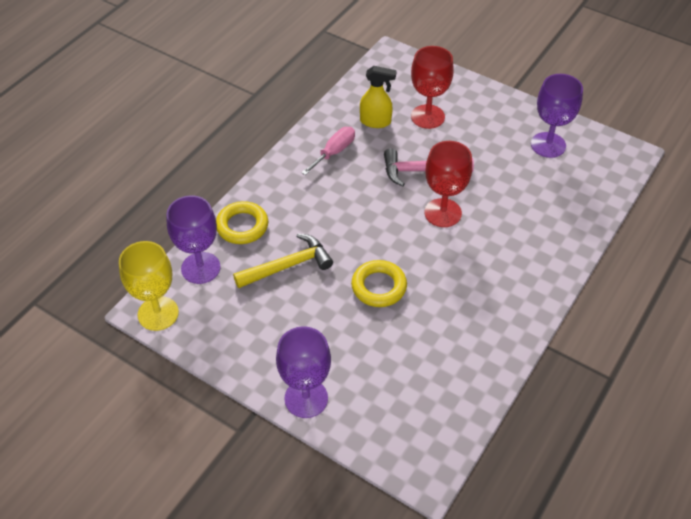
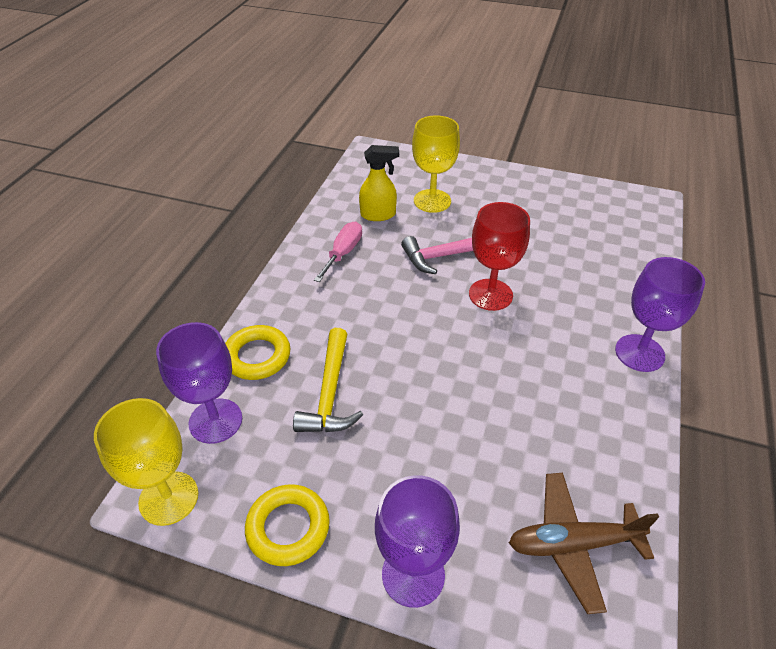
camera: 15 degrees left, 5 degrees down
(288, 265) = (330, 393): yellow hammer -> yellow hammer turned 135 degrees clockwise
(379, 287) = (452, 395): yellow ring -> yellow ring (288, 528)
(423, 406) = (573, 544): none -> brown plane
(427, 116) = (432, 201): red goblet -> yellow goblet
(548, 145) = (568, 207): purple goblet -> purple goblet (639, 353)

